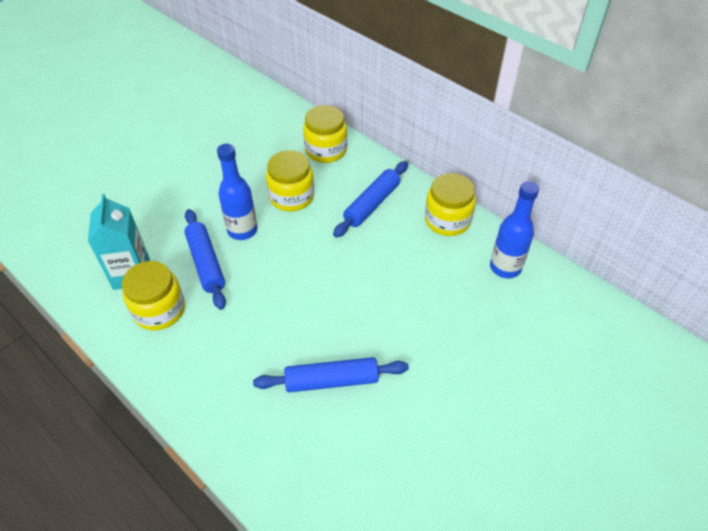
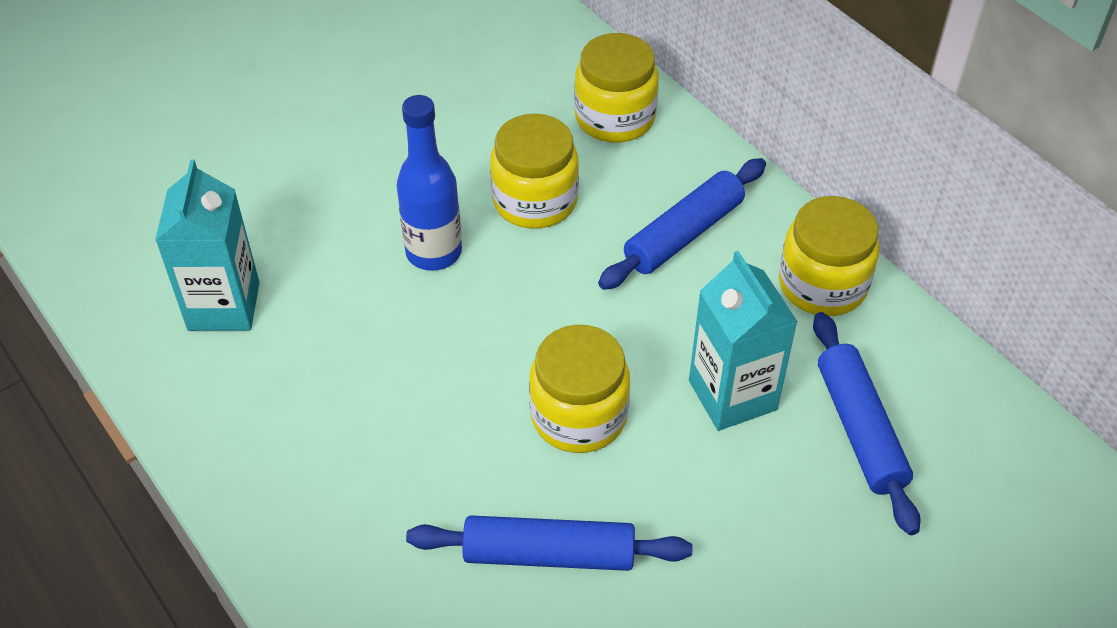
camera: 10 degrees right, 0 degrees up
(159, 310) = (263, 380): yellow jar -> yellow jar (578, 416)
(206, 263) = (358, 305): blue rolling pin -> blue rolling pin (859, 429)
(412, 282) = (732, 395): none -> turquoise carton
(505, 267) = (916, 391): blue bottle -> none

